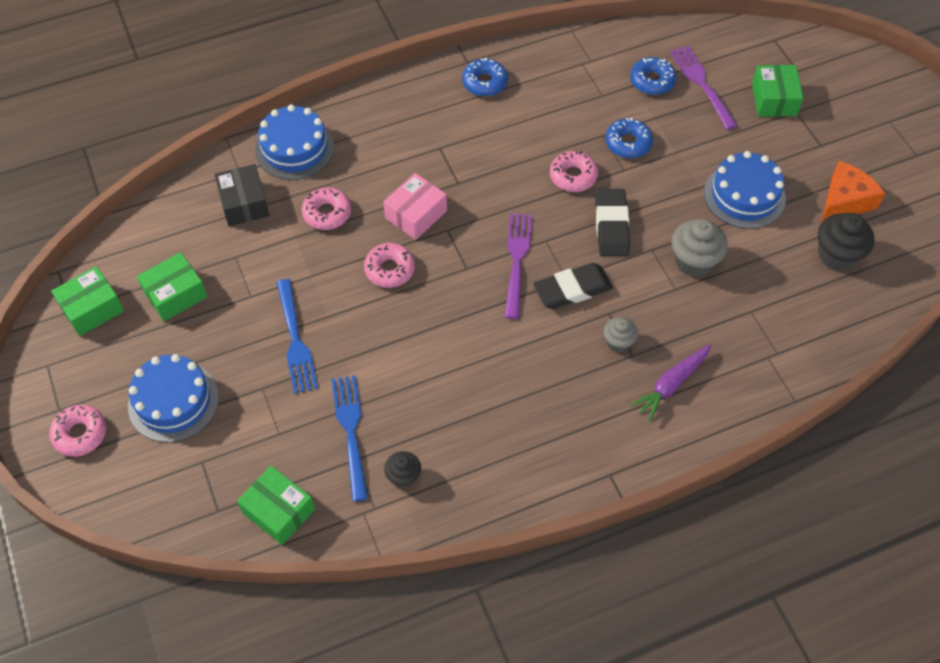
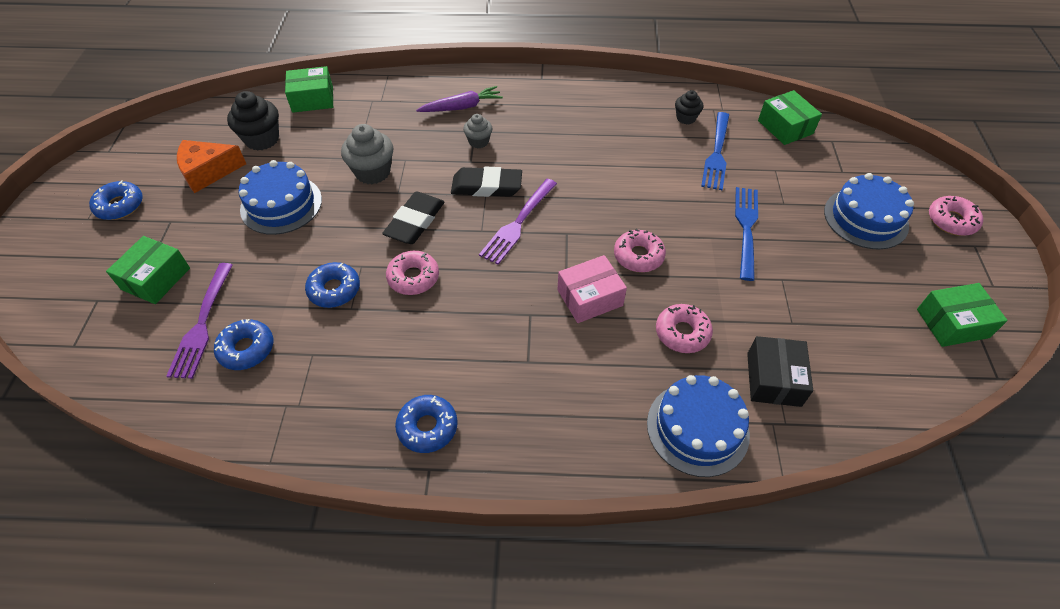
camera: 155 degrees left, 5 degrees down
(175, 294) = (861, 307): green box -> green box (312, 99)
(879, 141) = (120, 206): none -> blue donut

